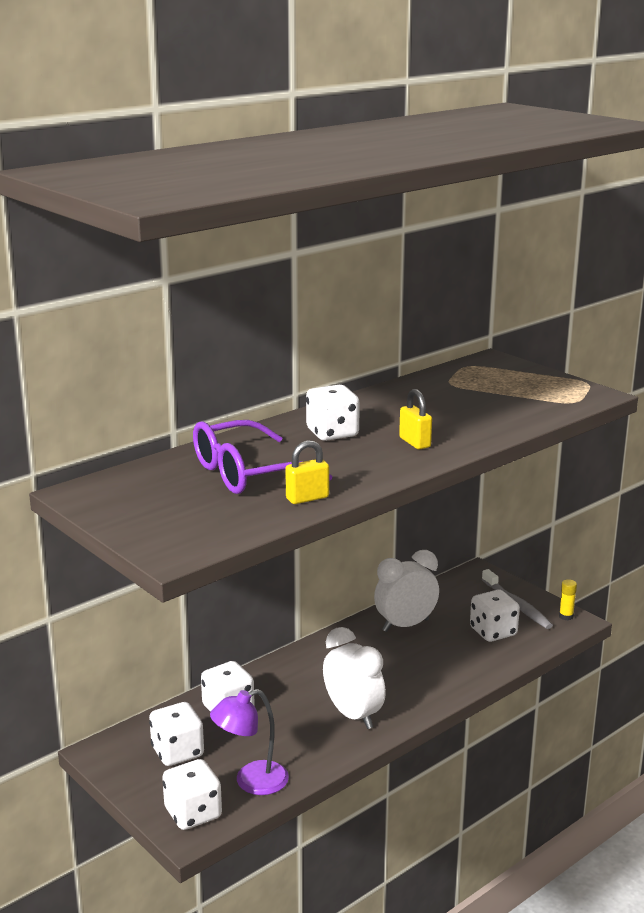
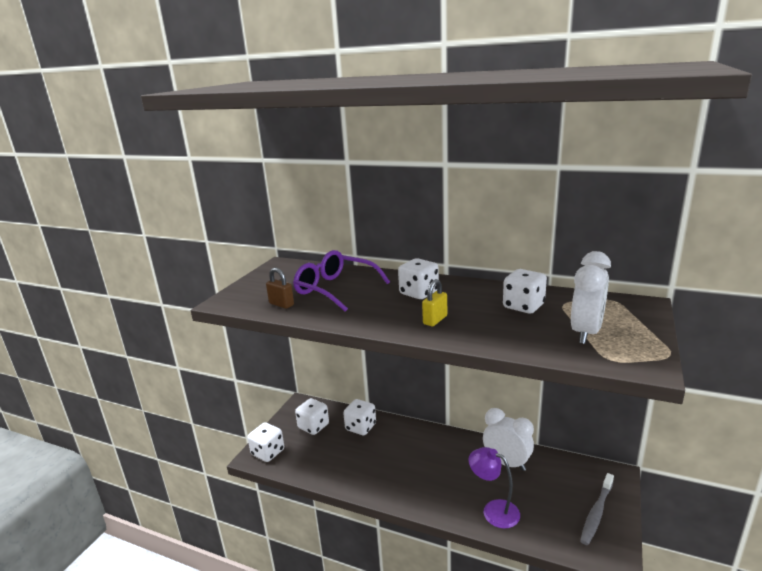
camera: 65 degrees right, 0 degrees up
(247, 514) = (281, 304): none -> brown padlock
(251, 782) = (303, 462): purple lamp -> purple lamp (494, 510)
(307, 498) = (315, 313): yellow padlock -> none
(353, 715) = (389, 477): white clock -> white clock (586, 333)
(493, 632) = (544, 511): white dice -> white dice (523, 306)
(566, 616) = (615, 550): yellow glue stick -> none

